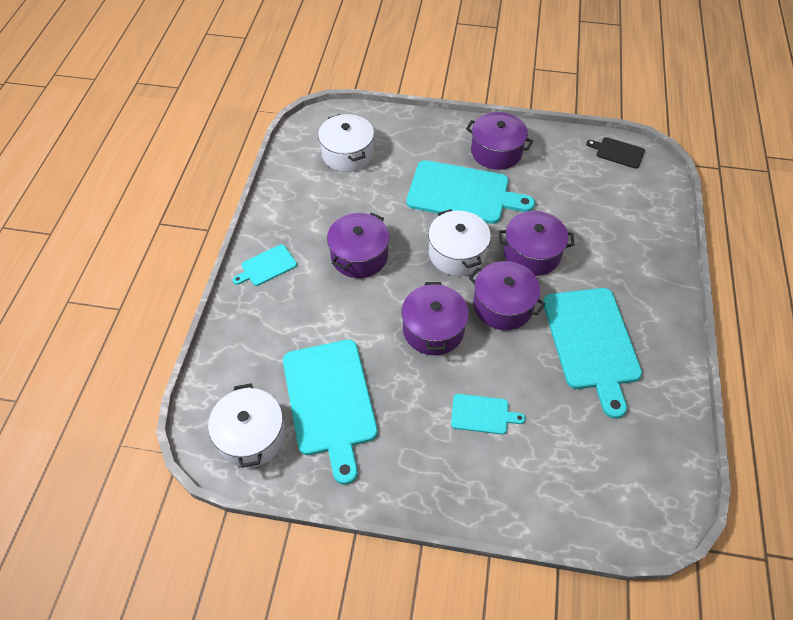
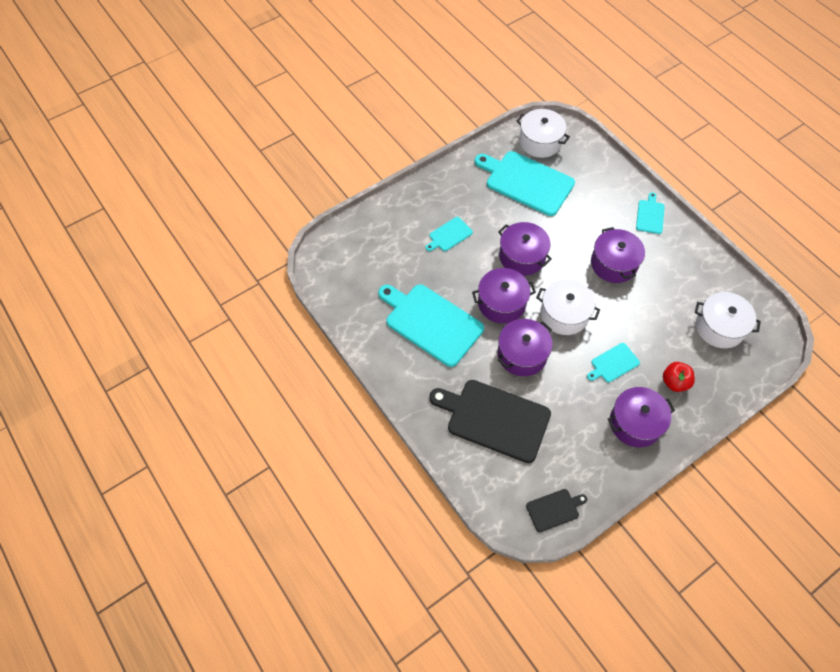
camera: 135 degrees right, 5 degrees up
(433, 151) = (674, 382): none -> red apple
(463, 193) = (613, 363): turquoise cutting board -> turquoise cutting board, size x0.48
(607, 229) = (494, 419): none -> black cutting board

